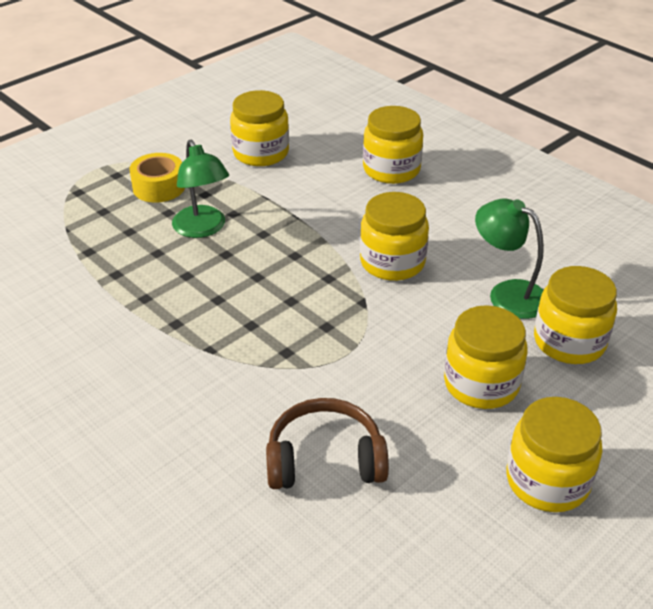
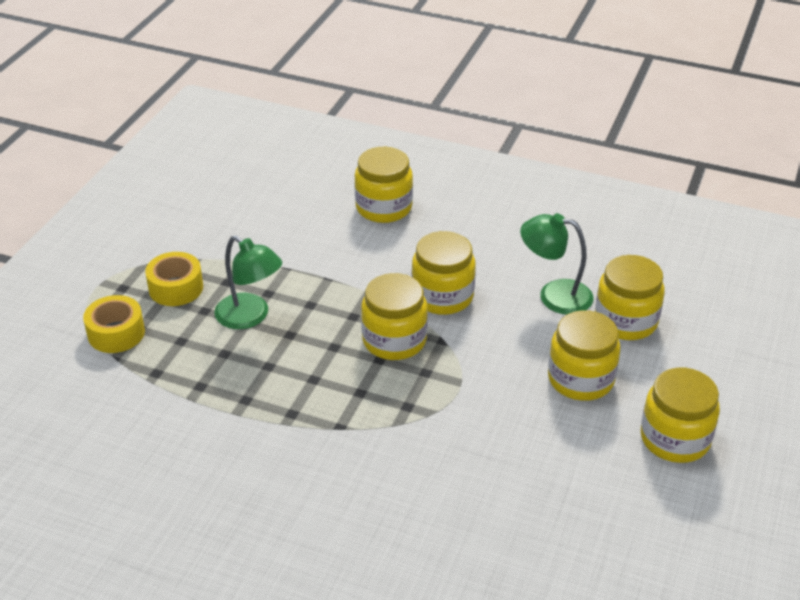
camera: 25 degrees left, 0 degrees up
(82, 209) = (116, 333): none -> yellow tape
(261, 153) = (250, 224): yellow jar -> yellow jar (394, 340)
(325, 459) = (500, 484): brown headphones -> none

